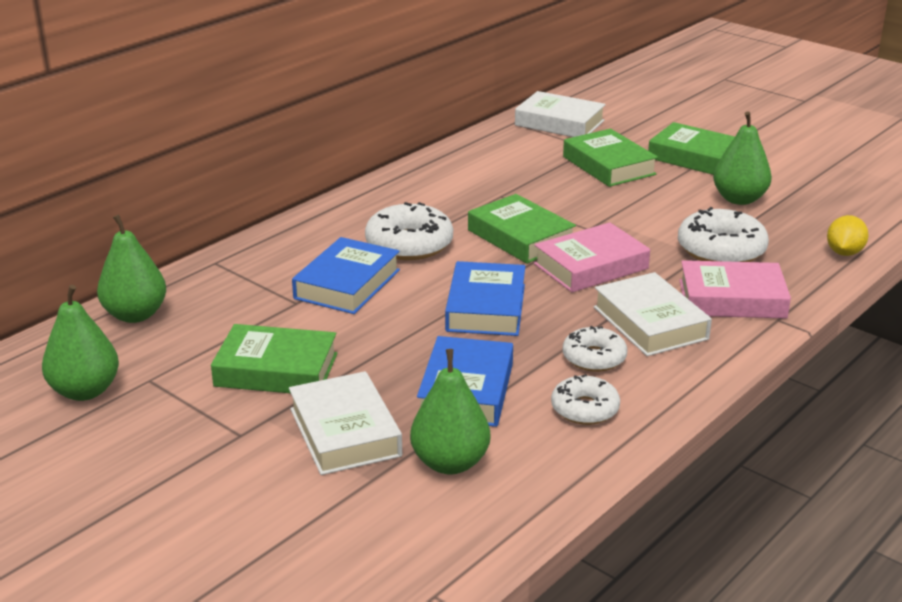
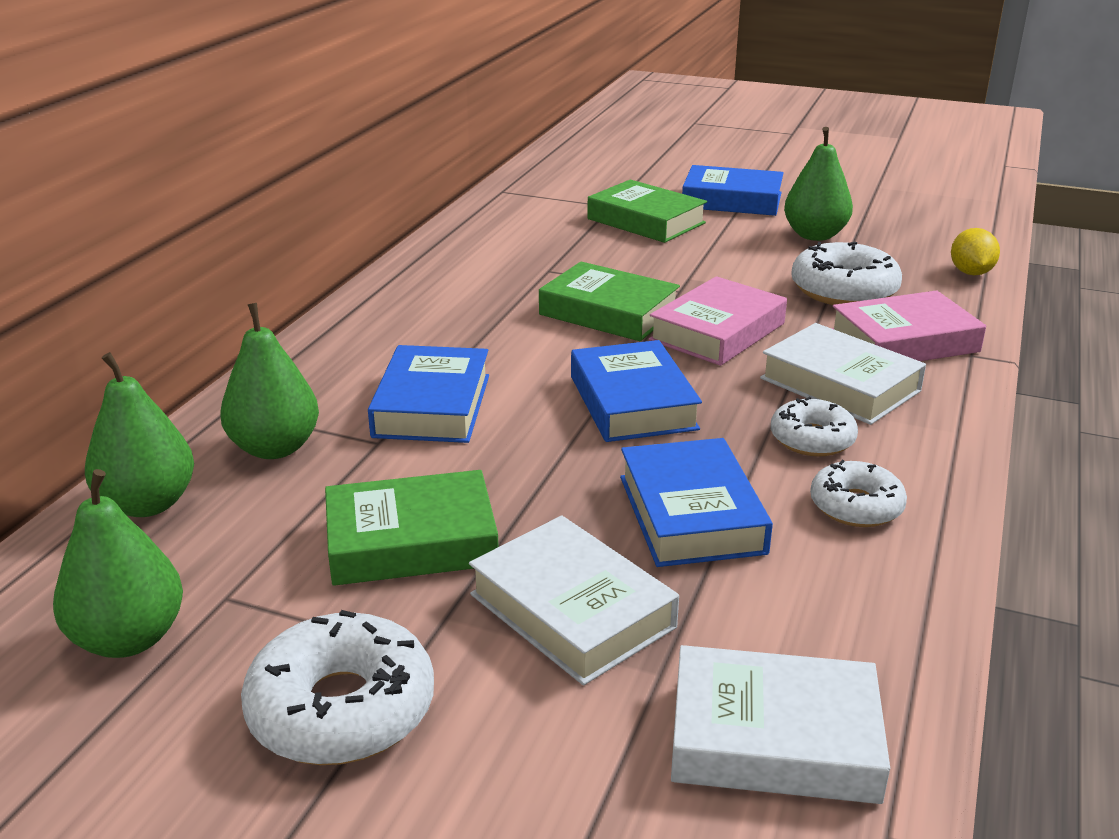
camera: 20 degrees left, 0 degrees up
(409, 244) = (478, 343): white donut -> white donut (342, 709)
(450, 463) = (748, 621): green pear -> green pear (275, 448)
(559, 123) = (555, 185): white book -> white book (774, 739)
(695, 157) = (732, 200): green book -> blue book

